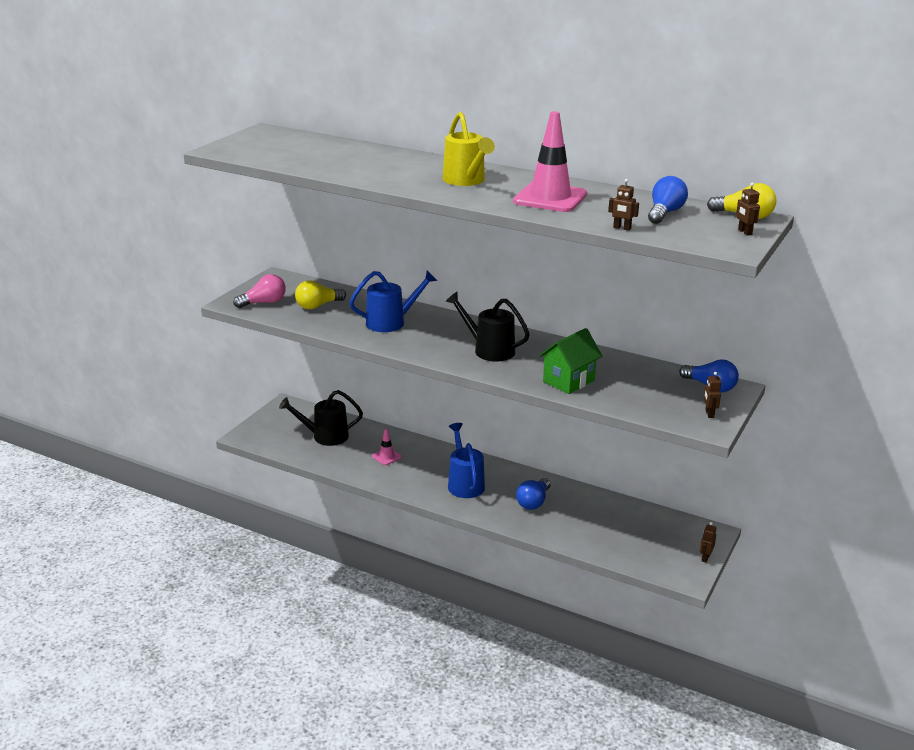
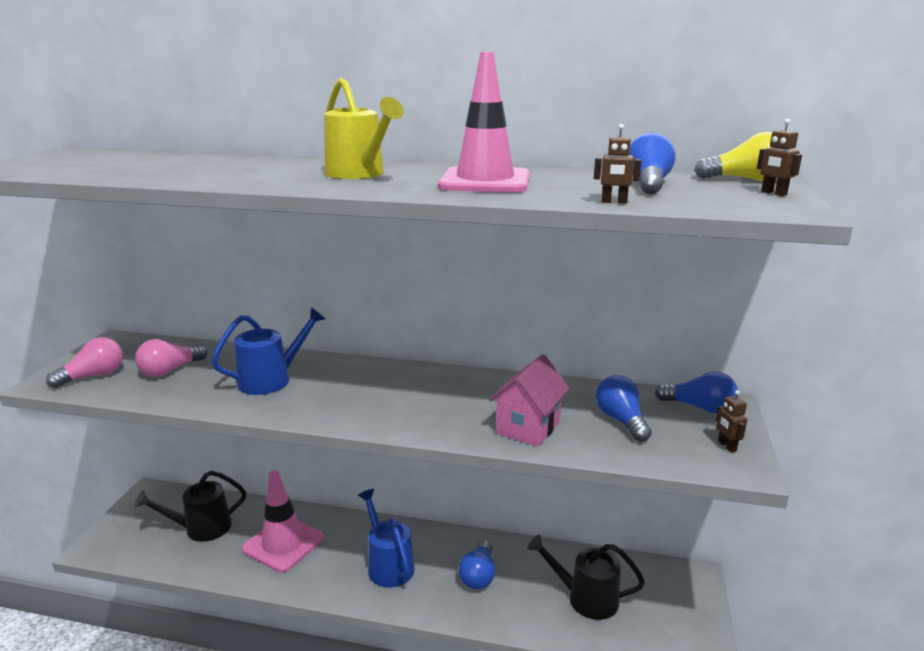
camera: 15 degrees left, 5 degrees down
(318, 306) = (170, 370): yellow light bulb -> pink light bulb
(386, 456) = (283, 543): pink traffic cone -> pink traffic cone, size x2.15
(489, 350) = (408, 399): black watering can -> black watering can (585, 598)
(568, 381) = (528, 427): green house -> pink house
(642, 386) = (621, 420): none -> blue light bulb
(705, 558) = (708, 616): brown robot -> none

